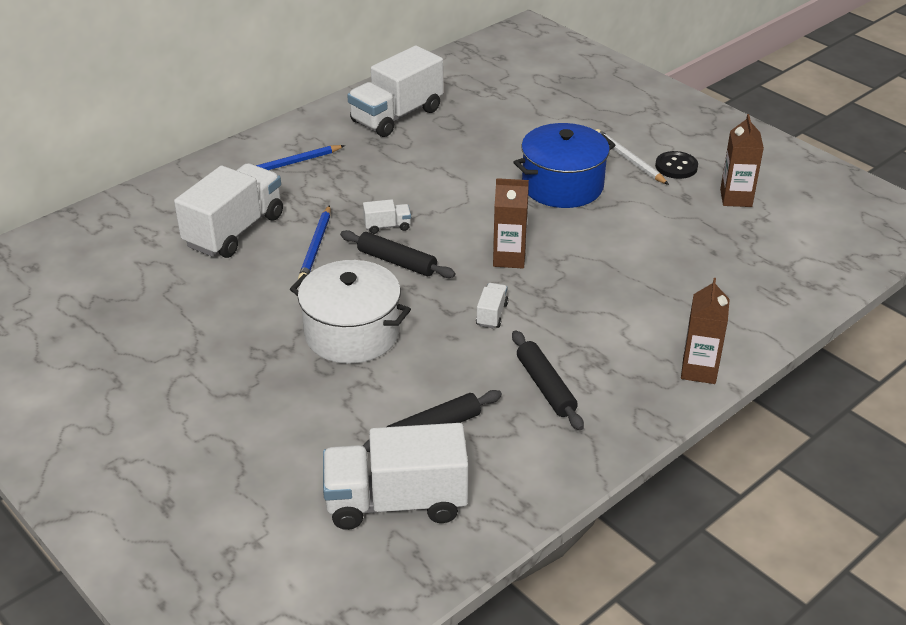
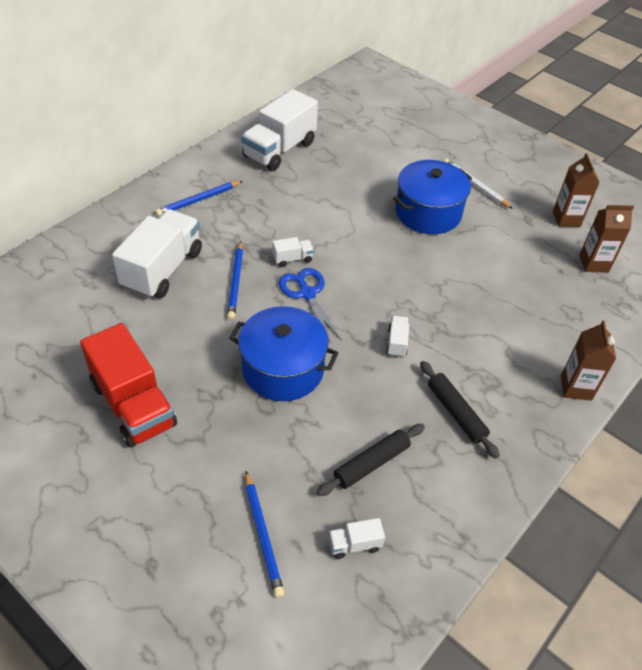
camera: 10 degrees left, 10 degrees up
(176, 357) = (133, 405): none -> red truck
(294, 486) = (262, 535): none -> blue pencil
(352, 333) = (283, 369): white pot -> blue pot
(396, 502) = (354, 544): white truck -> white truck, size x0.42
(397, 262) = (307, 294): black rolling pin -> blue scissors
(509, 258) = (399, 285): brown carton -> brown carton (593, 263)
(676, 167) = (513, 191): black button -> none

